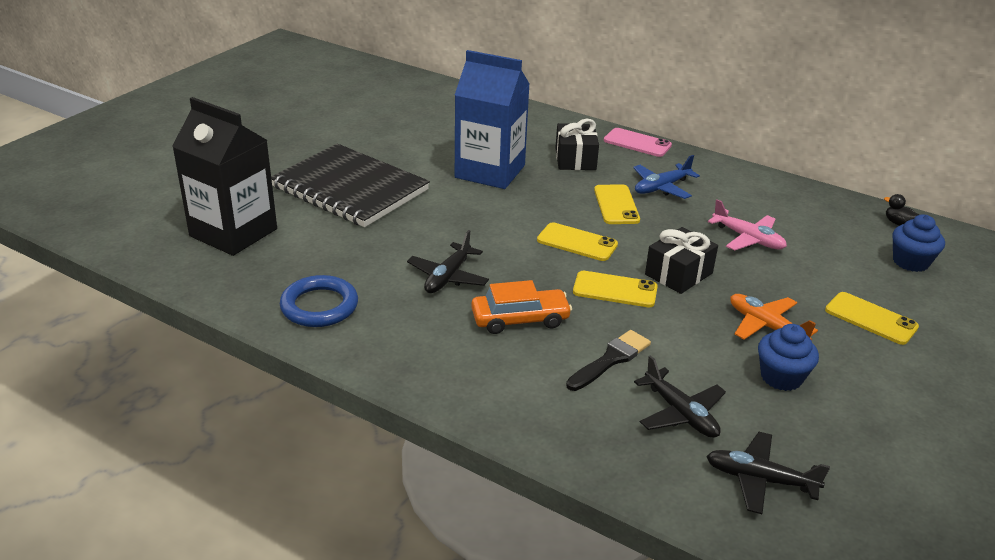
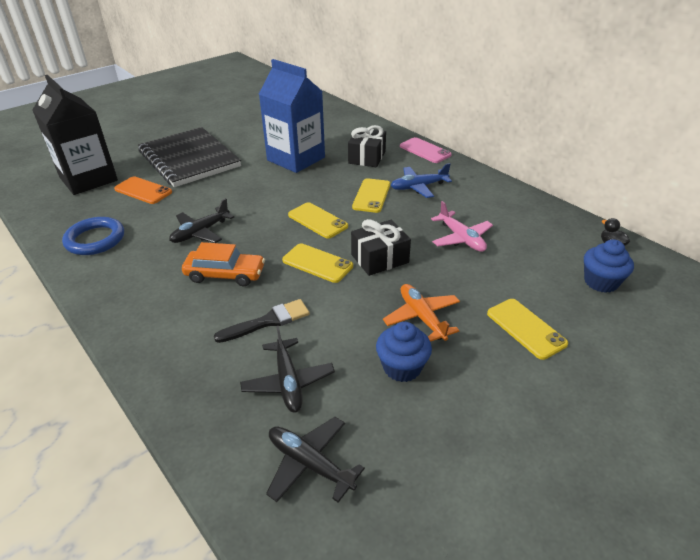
camera: 20 degrees right, 5 degrees up
(325, 237) = (143, 190): none -> orange phone

